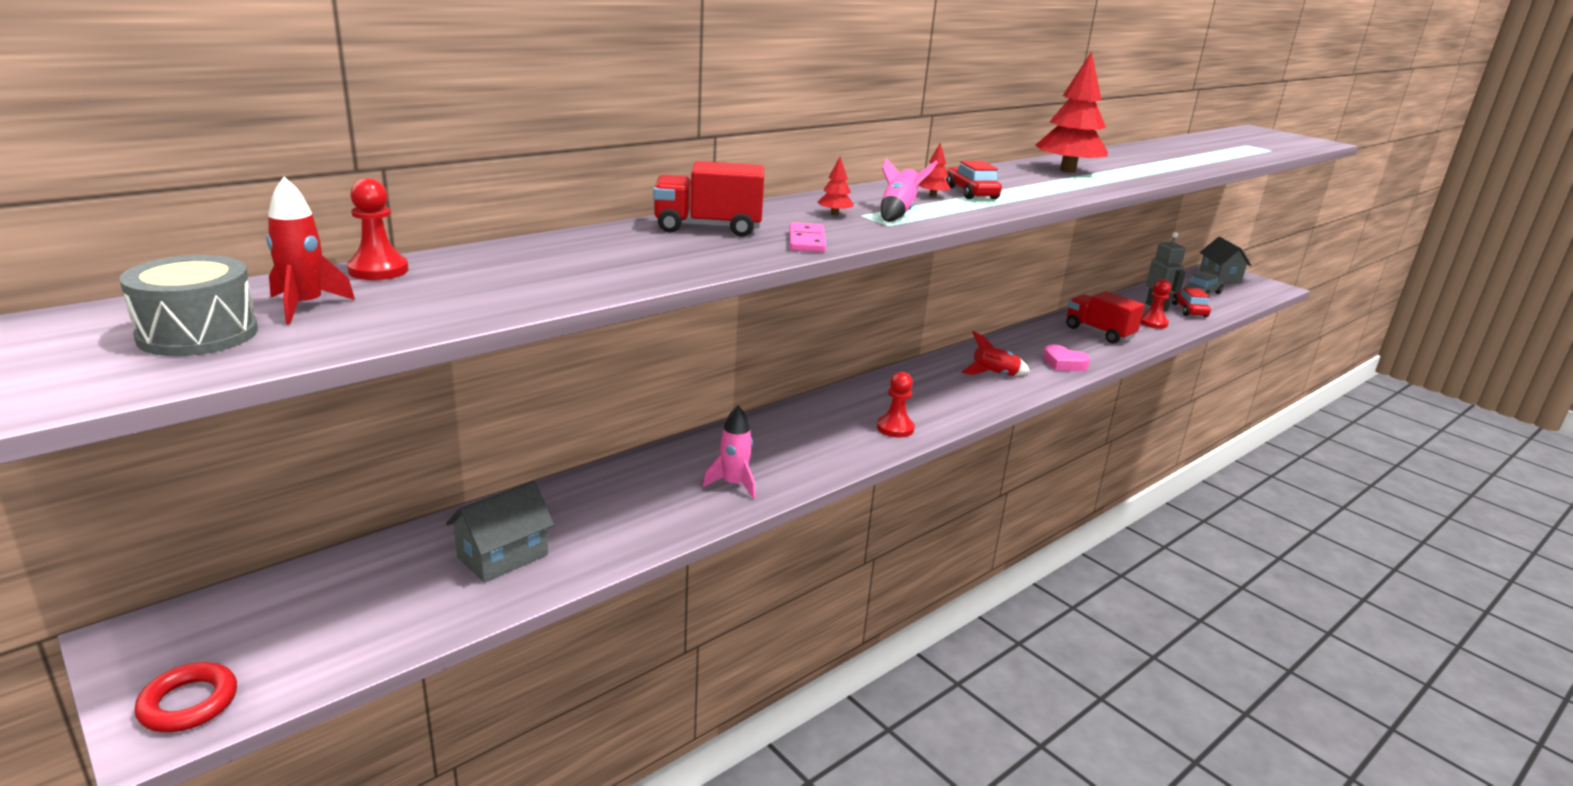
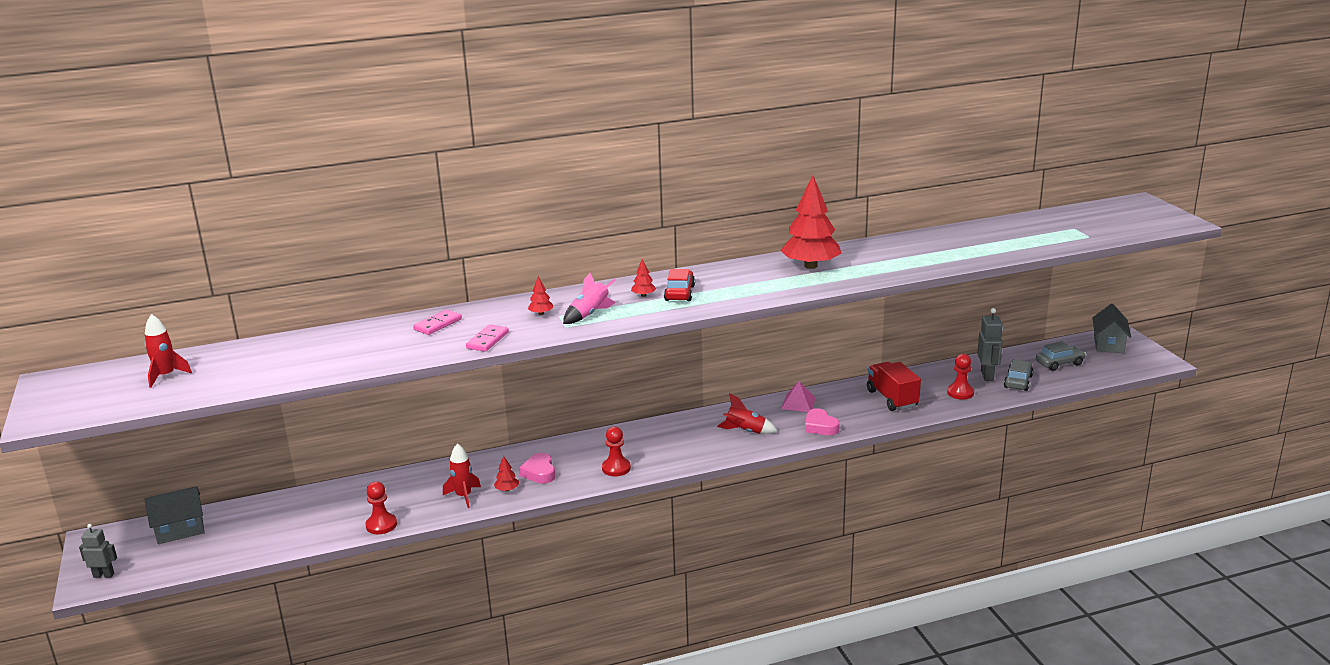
camera: 25 degrees right, 0 degrees up
(189, 703) = (104, 575): red ring -> grey robot
(198, 334) = (109, 391): grey drum -> none
(378, 270) = (219, 352): red pawn -> red pawn (381, 525)
(503, 556) = (293, 523): grey house -> grey house (180, 530)
(708, 228) = (438, 324): red truck -> pink domino
(734, 484) = (464, 496): pink rocket -> red rocket
(784, 469) = (507, 489): none -> red tree
(806, 443) = (539, 472): none -> pink heart
(1015, 343) = (798, 403): none -> pink pyramid
(1189, 310) = (1018, 381): red car -> grey car

